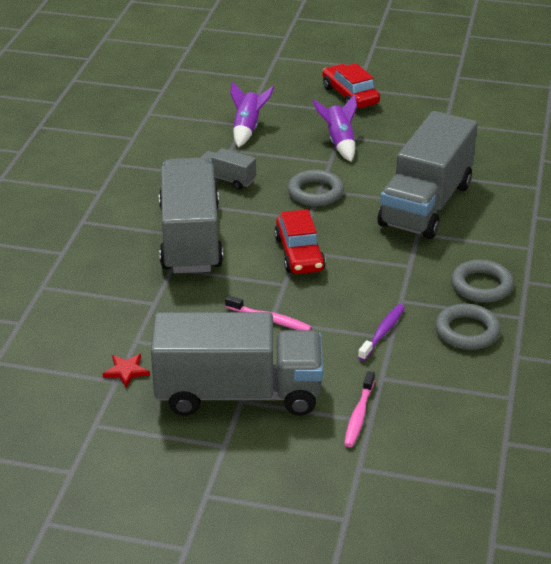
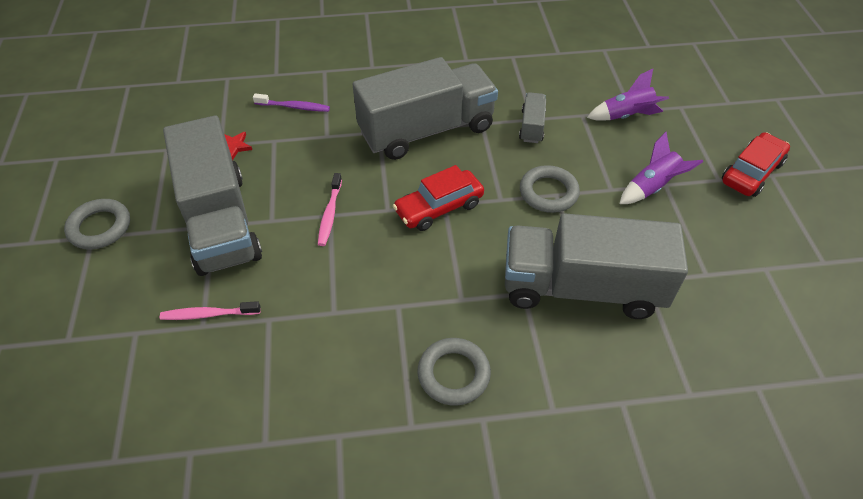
camera: 70 degrees right, 15 degrees up
(382, 332) = (339, 303): purple toothbrush -> purple toothbrush (294, 107)
(467, 331) = (365, 377): grey ring -> grey ring (100, 227)

